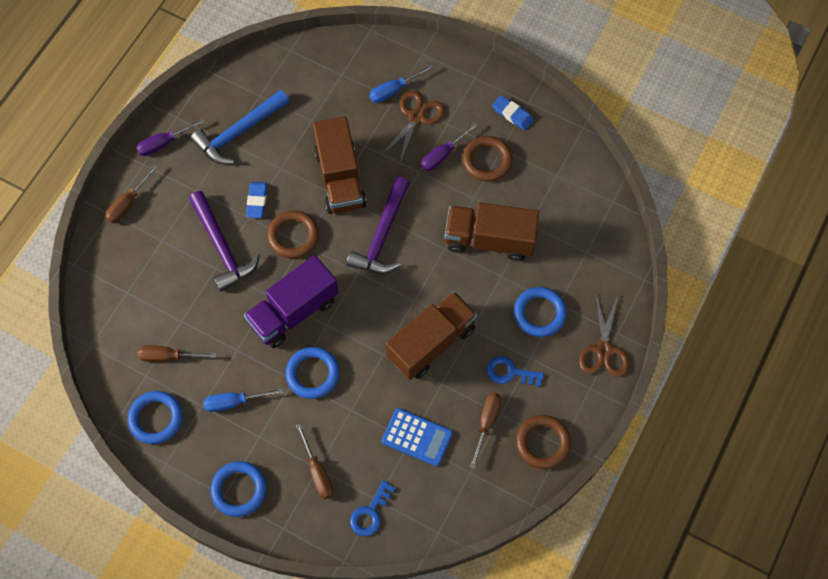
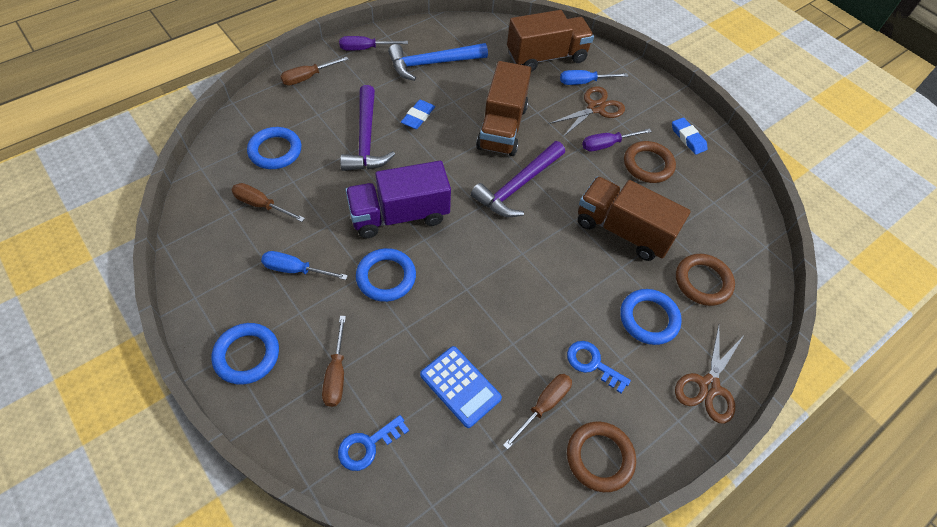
camera: 20 degrees right, 10 degrees down
(156, 418) = (214, 252): blue ring -> blue ring (275, 151)
(293, 236) = (435, 155): brown ring -> brown ring (703, 282)
(431, 343) = (520, 299): brown truck -> brown truck (546, 57)

